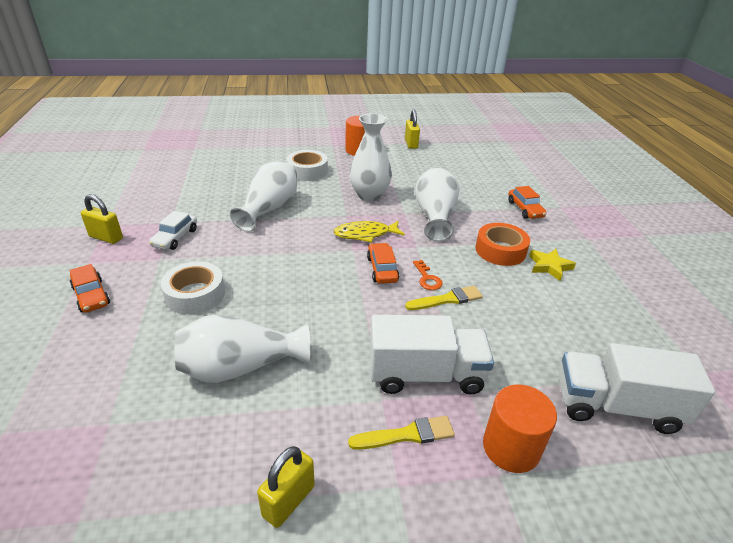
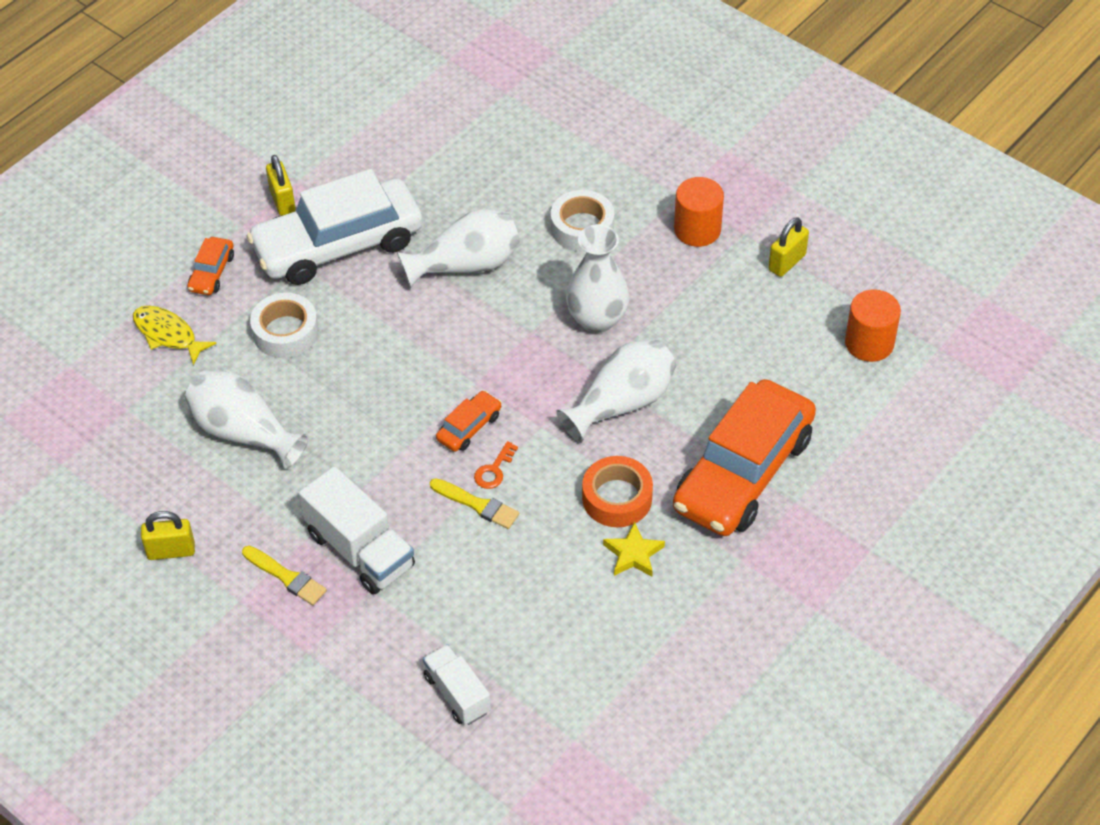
camera: 50 degrees right, 15 degrees up
(175, 238) = (338, 245): white car -> white car, size x2.42
(365, 234) = (514, 373): yellow fish -> yellow fish (168, 334)
(511, 447) = (339, 645): orange cylinder -> orange cylinder (869, 343)
(525, 209) = (743, 472): orange car -> orange car, size x2.42
(616, 406) = (457, 694): white truck -> white truck, size x0.63

